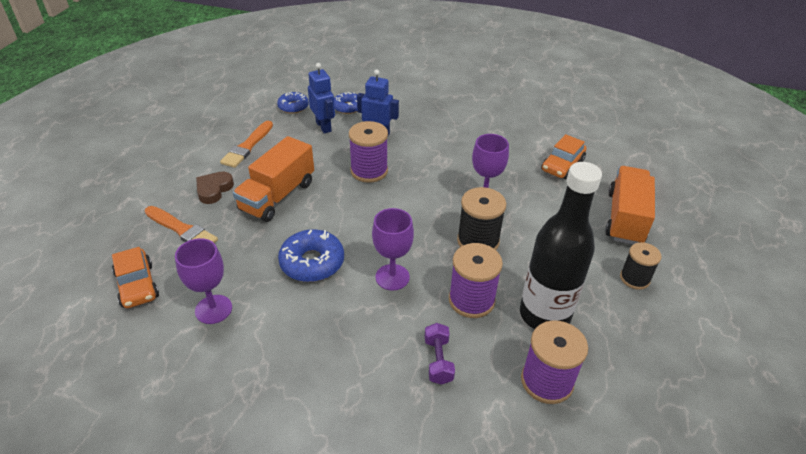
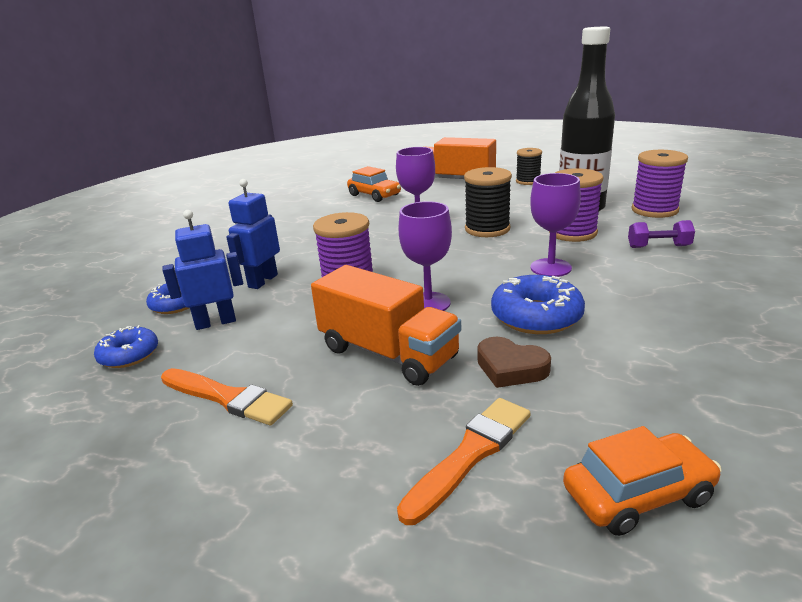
camera: 80 degrees left, 15 degrees down
(213, 309) = (656, 391): purple goblet -> purple goblet (428, 303)
(214, 190) = (353, 426): brown heart -> brown heart (510, 368)

